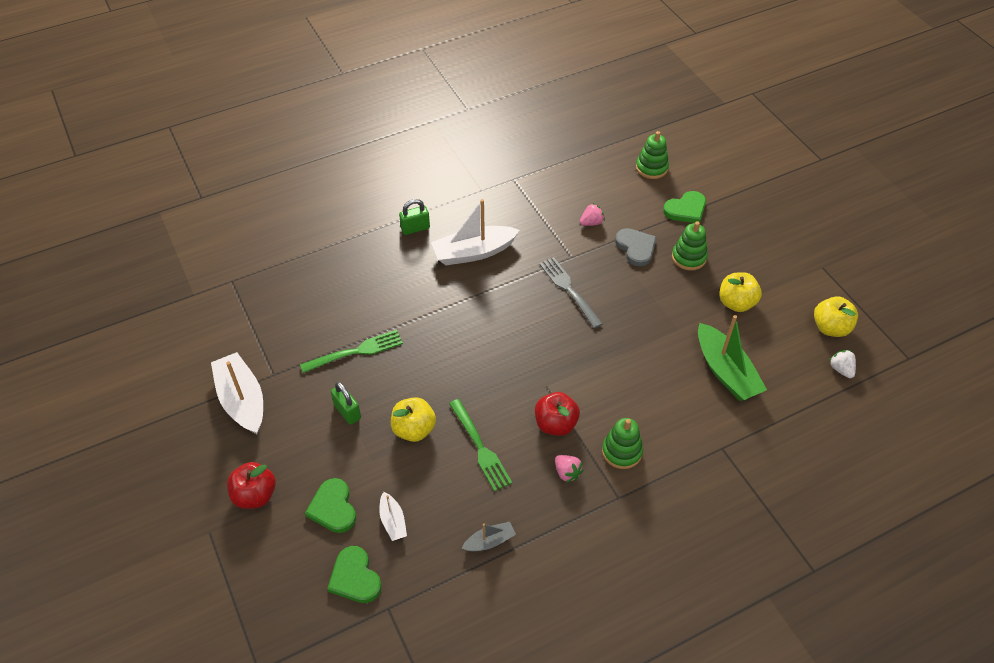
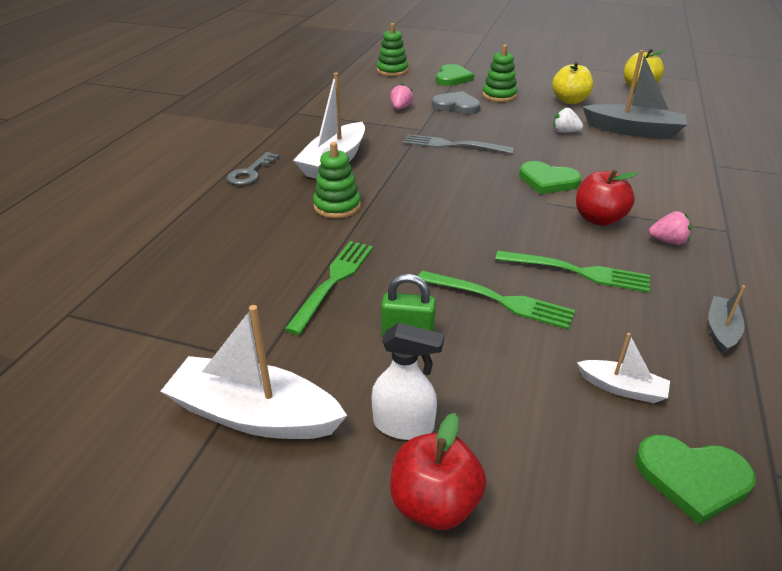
camera: 45 degrees left, 15 degrees down
(286, 455) = (404, 425): none -> white spray bottle
(333, 508) = (546, 430): green heart -> green heart (547, 181)
(414, 429) = (499, 300): yellow apple -> green fork
(415, 228) = (250, 173): green padlock -> grey key
(622, 451) = (671, 205): green stacking toy -> green stacking toy (337, 206)
(725, 371) = (633, 131): green boat -> grey boat
(841, 369) = (682, 99): white strawberry -> white strawberry (565, 132)

